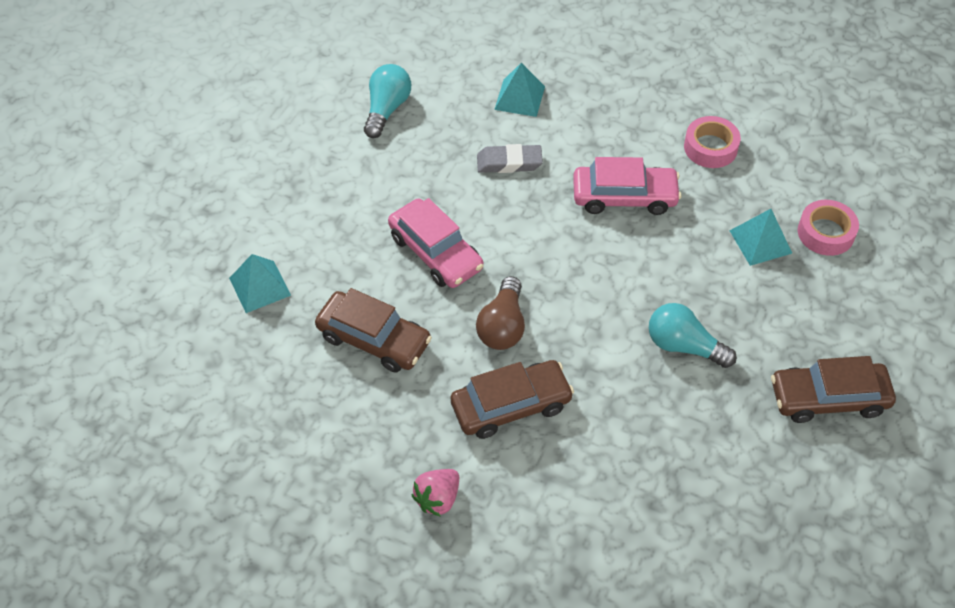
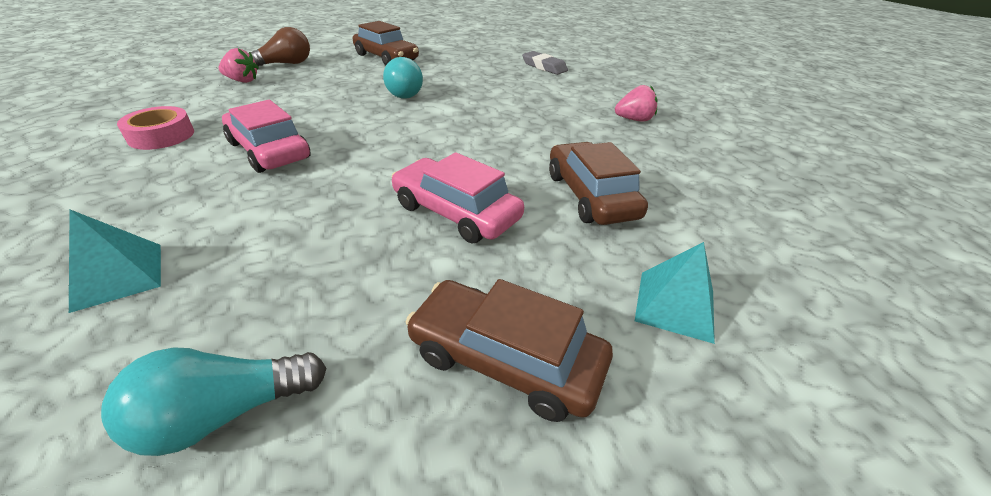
camera: 135 degrees left, 15 degrees down
(435, 252) = (456, 212): pink car -> pink car turned 60 degrees counterclockwise
(502, 326) = (482, 149): brown light bulb -> brown light bulb (285, 64)
(509, 162) = (270, 227): grey eraser -> grey eraser (544, 67)
(511, 406) = (537, 122): brown car -> brown car (506, 359)
(760, 241) = (273, 95): turquoise pyramid -> none
(825, 233) = (242, 81): pink tape -> pink strawberry

